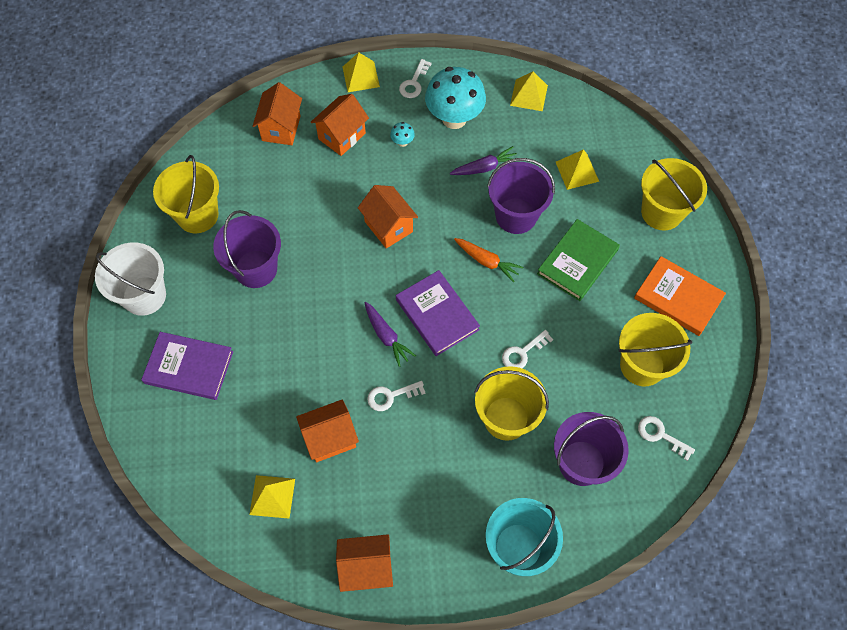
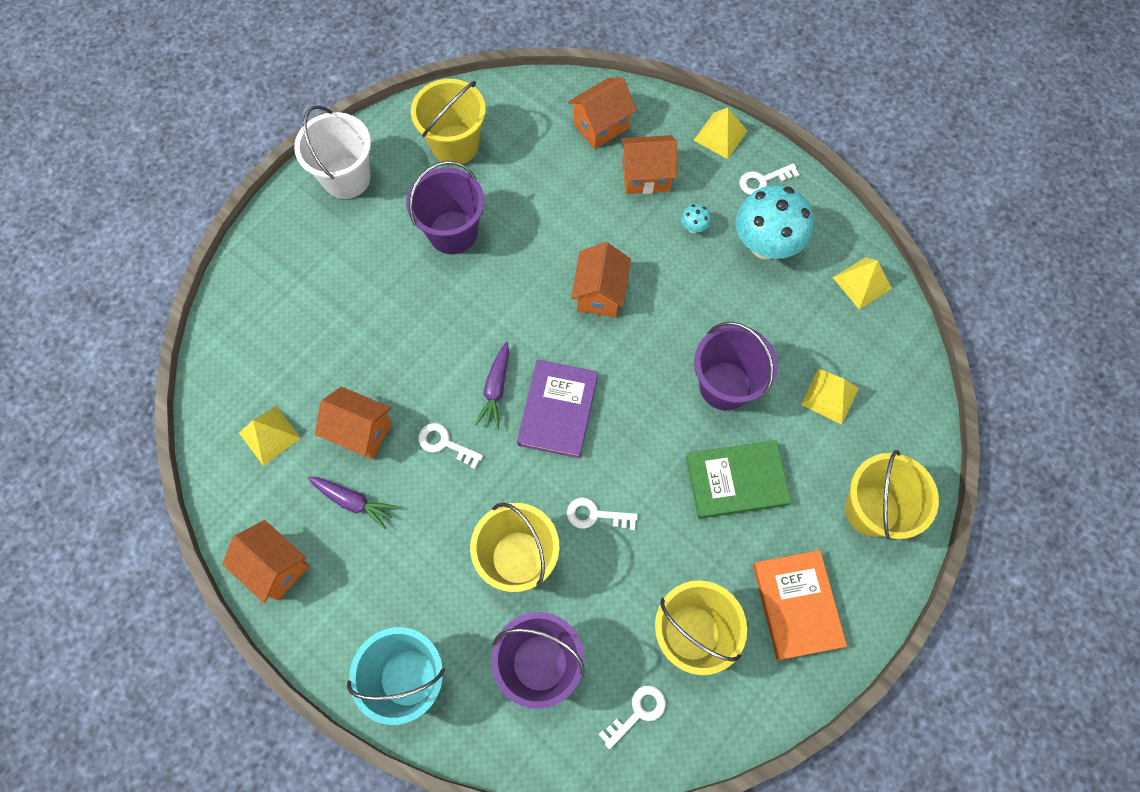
camera: 45 degrees right, 5 degrees up
(189, 367) = (318, 269): purple book -> none
(485, 167) = (745, 316): purple carrot -> purple carrot (353, 501)
(487, 262) = (652, 404): orange carrot -> none
(661, 435) = (637, 713): white key -> white key turned 60 degrees clockwise

